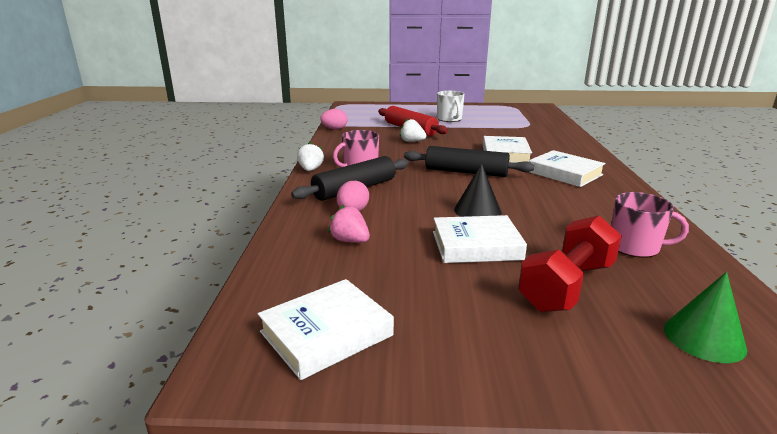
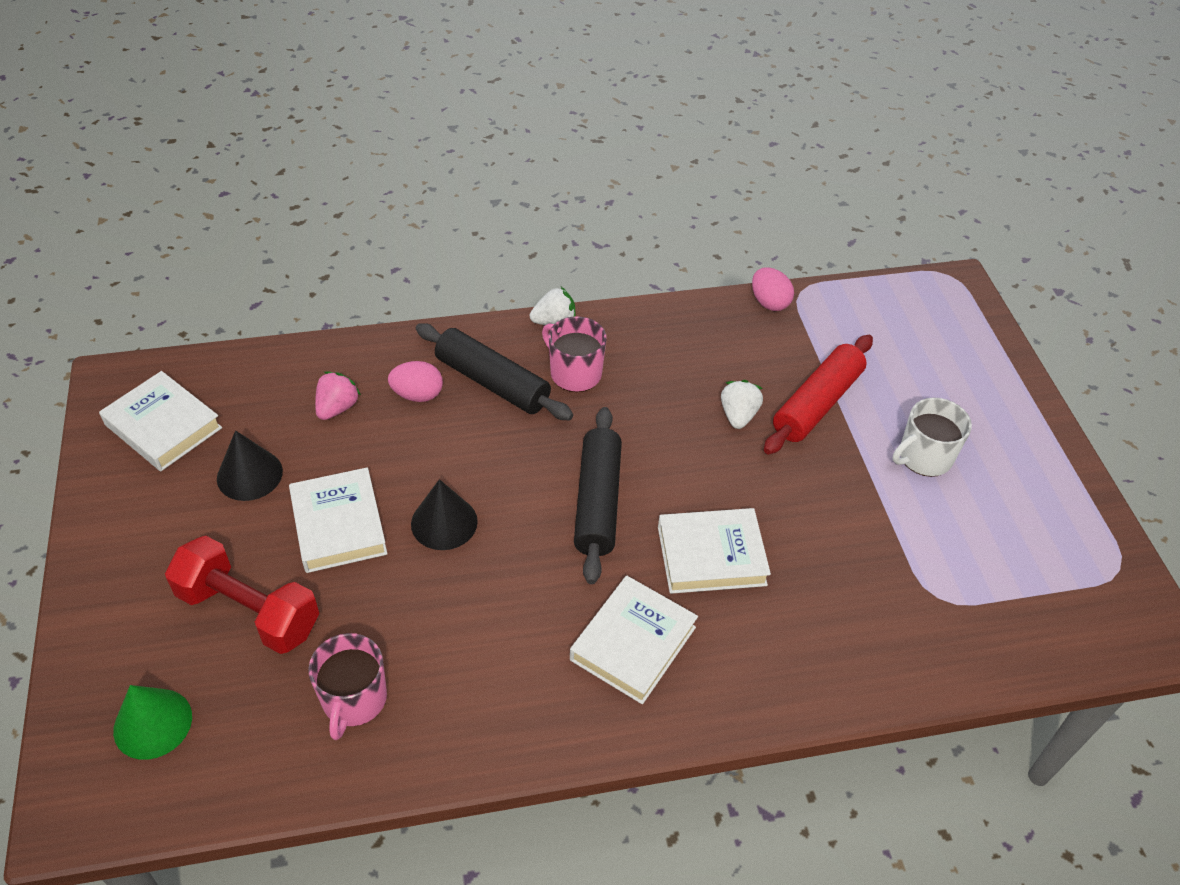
camera: 75 degrees right, 25 degrees up
(413, 282) = (249, 474): none -> black cone

